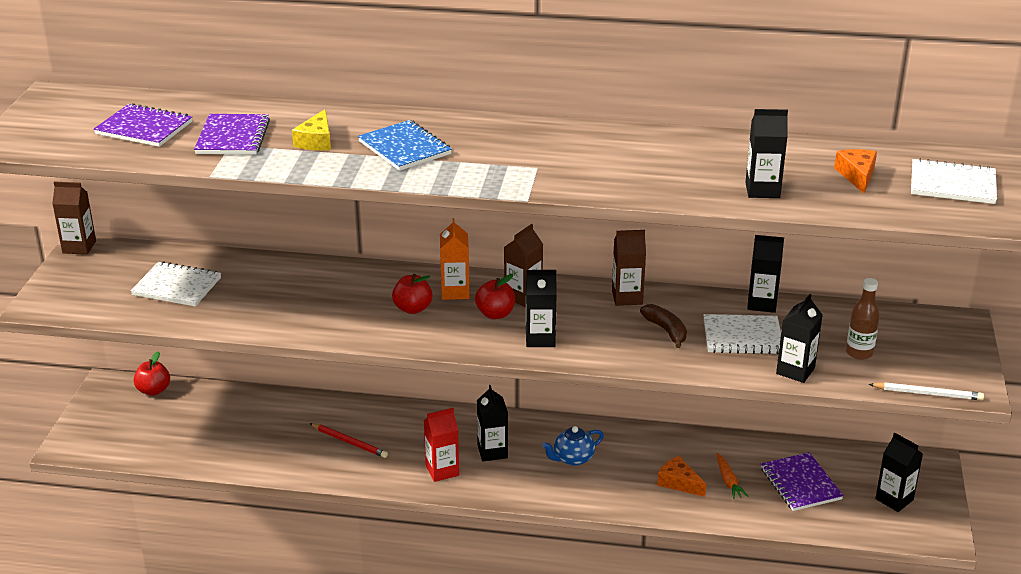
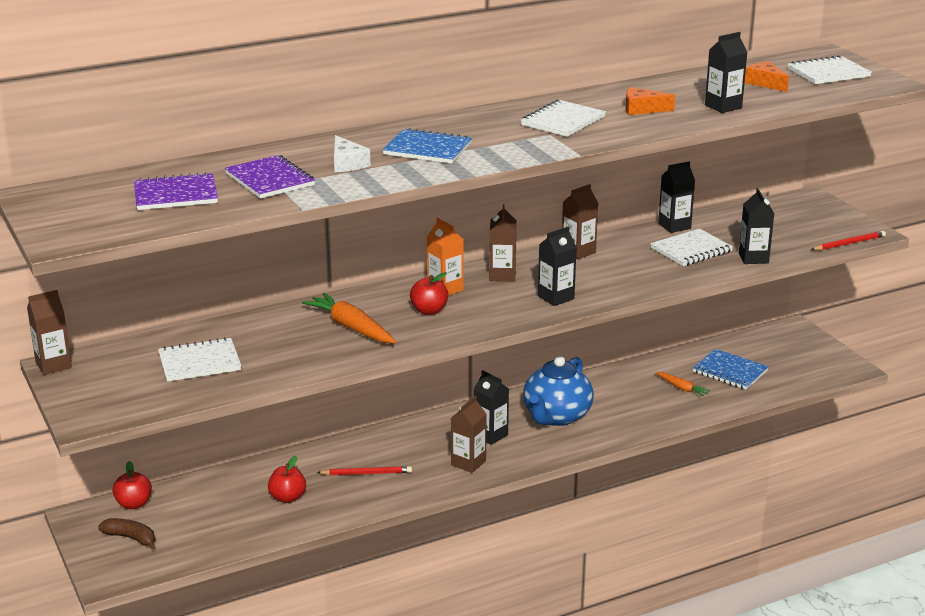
camera: 35 degrees left, 5 degrees down
(316, 141) = (347, 163): yellow cheese -> white cheese
(329, 300) = (351, 327): none -> orange carrot
(442, 470) = (468, 463): red carton -> brown carton
(495, 314) = (498, 293): red apple -> red apple (287, 497)
(573, 156) = (563, 121): none -> white notebook
(573, 458) = (556, 416): blue teapot -> blue teapot, size x1.84
(666, 331) = (636, 263): brown banana -> brown banana (131, 538)
(679, 482) = (650, 402): orange cheese -> orange cheese (642, 109)
(800, 484) = (730, 371): purple notebook -> blue notebook
(859, 353) = (776, 235): brown bottle -> none
(894, 499) = (798, 358): black carton -> none
(928, 393) = (849, 243): white pencil -> red pencil

